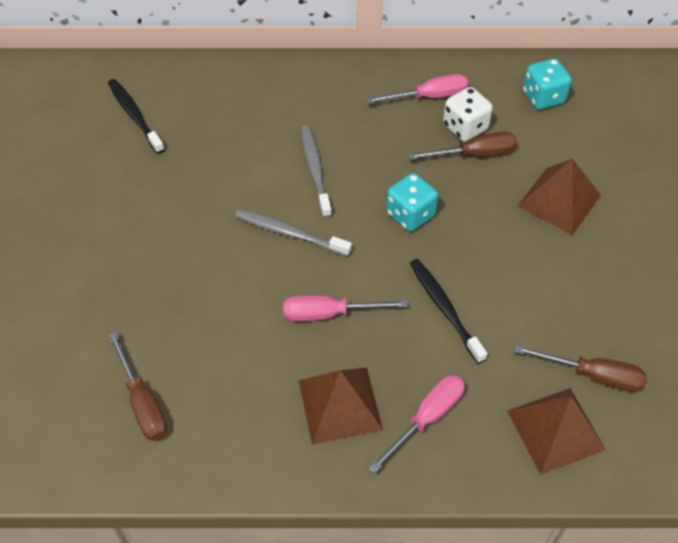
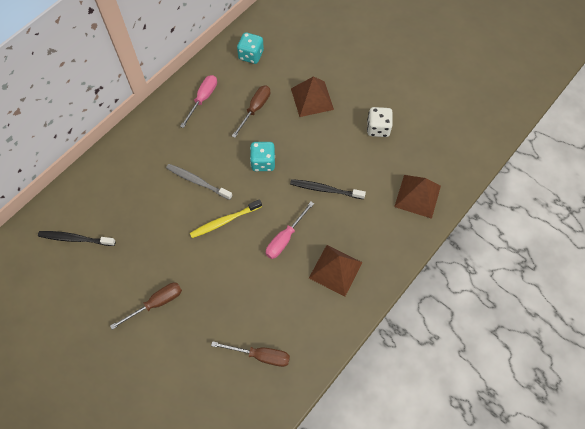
camera: 50 degrees left, 10 degrees up
(289, 233) = (224, 221): grey toothbrush -> yellow toothbrush
(427, 418) = (371, 240): pink screwdriver -> none
(465, 127) = (236, 100): white dice -> white dice (378, 128)
(592, 375) = (405, 161): brown screwdriver -> brown screwdriver (156, 303)

